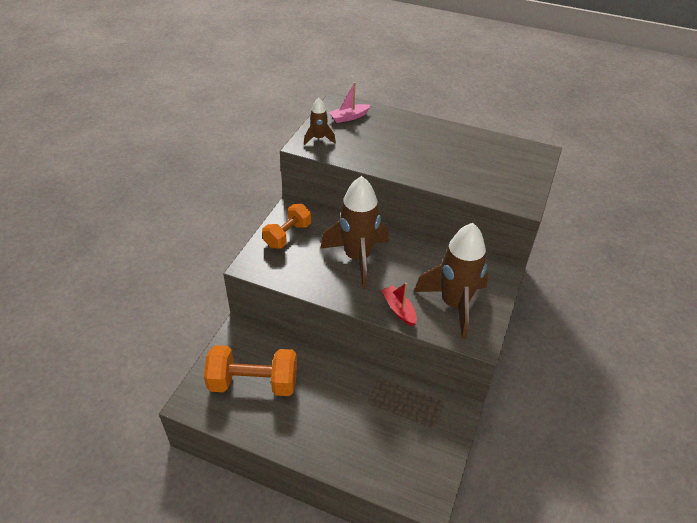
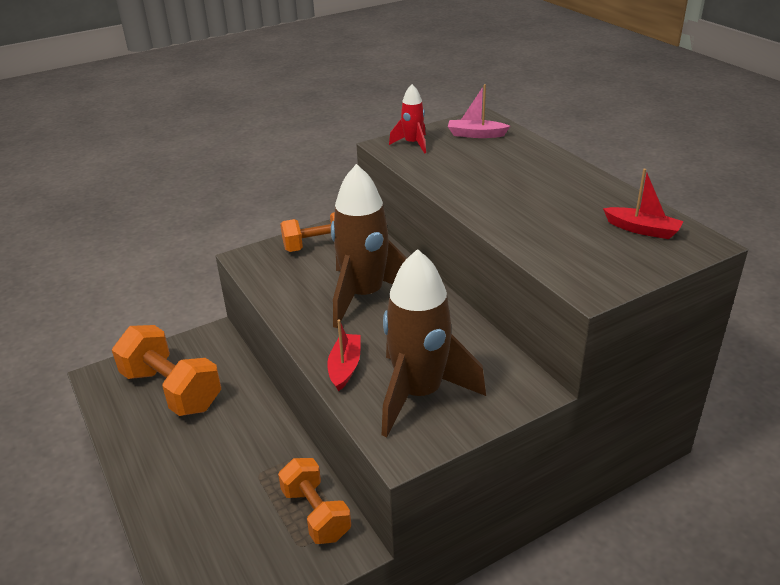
camera: 40 degrees right, 10 degrees down
(319, 138) = (412, 144): brown rocket -> red rocket
(424, 404) = (316, 513): none -> orange dumbbell
(508, 154) = (642, 229): none -> red boat

